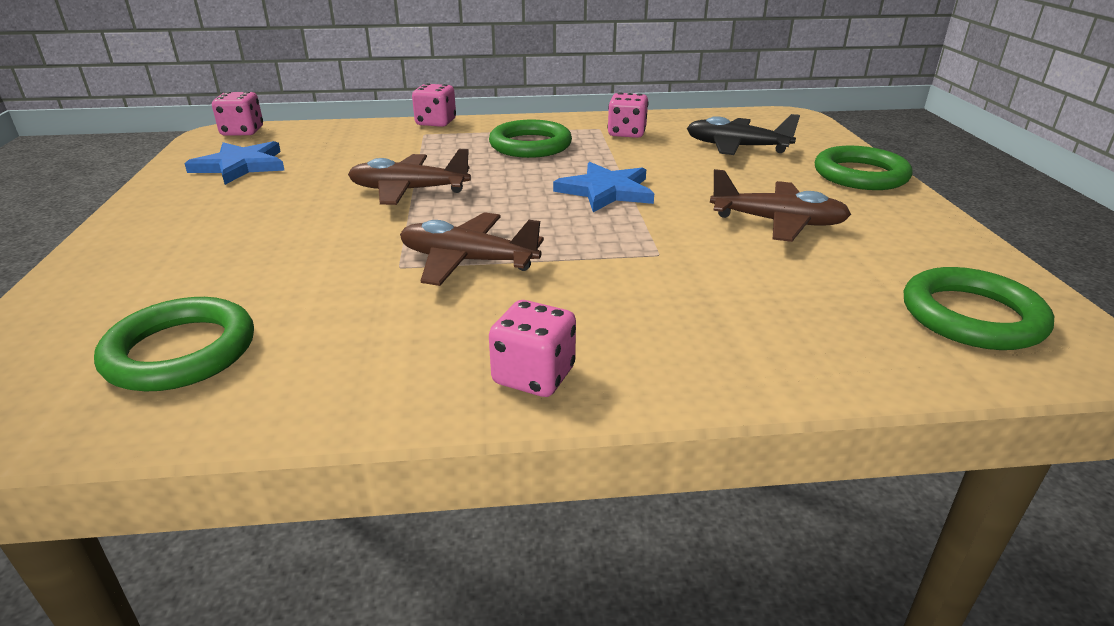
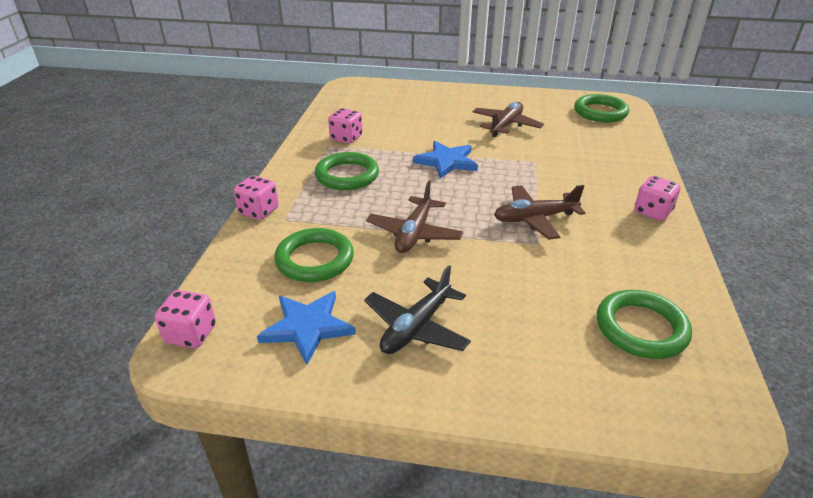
camera: 75 degrees left, 5 degrees up
(468, 261) = (535, 219): brown plane -> brown plane turned 45 degrees clockwise
(736, 147) = (395, 111): black plane -> black plane (416, 327)
(860, 175) = (453, 92): green ring -> green ring (315, 259)

